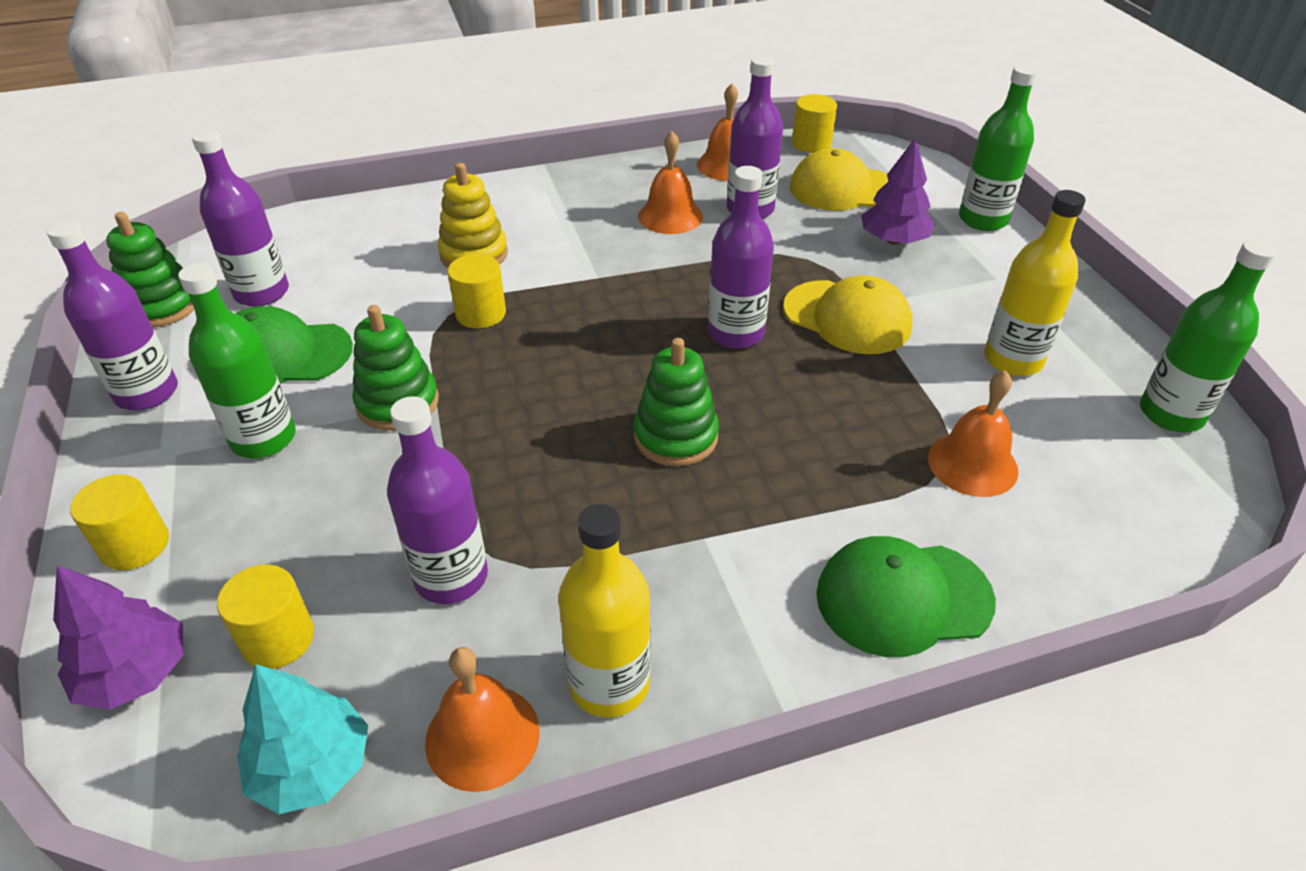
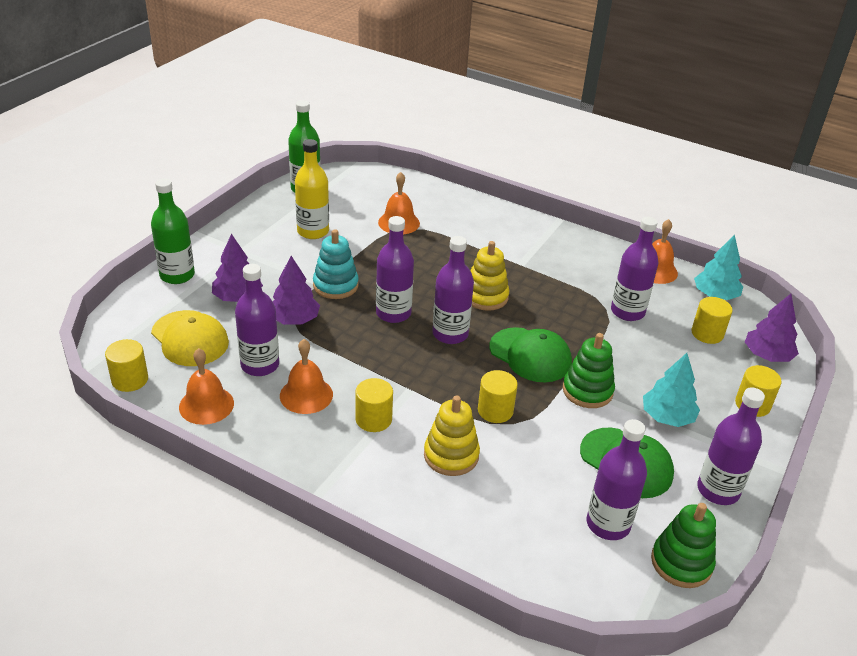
camera: 135 degrees left, 5 degrees down
(263, 439) = (667, 417): green bottle -> turquoise tree
(583, 236) = (373, 419): none -> yellow cylinder
(609, 683) = (603, 257): yellow bottle -> none
(640, 356) = (450, 334): none -> purple bottle
(675, 437) = (485, 296): green stacking toy -> yellow stacking toy
(806, 259) = (294, 320): none -> purple tree
(847, 317) = (335, 285): yellow cap -> turquoise stacking toy
(903, 598) = (486, 217): green cap -> green cap (530, 355)

